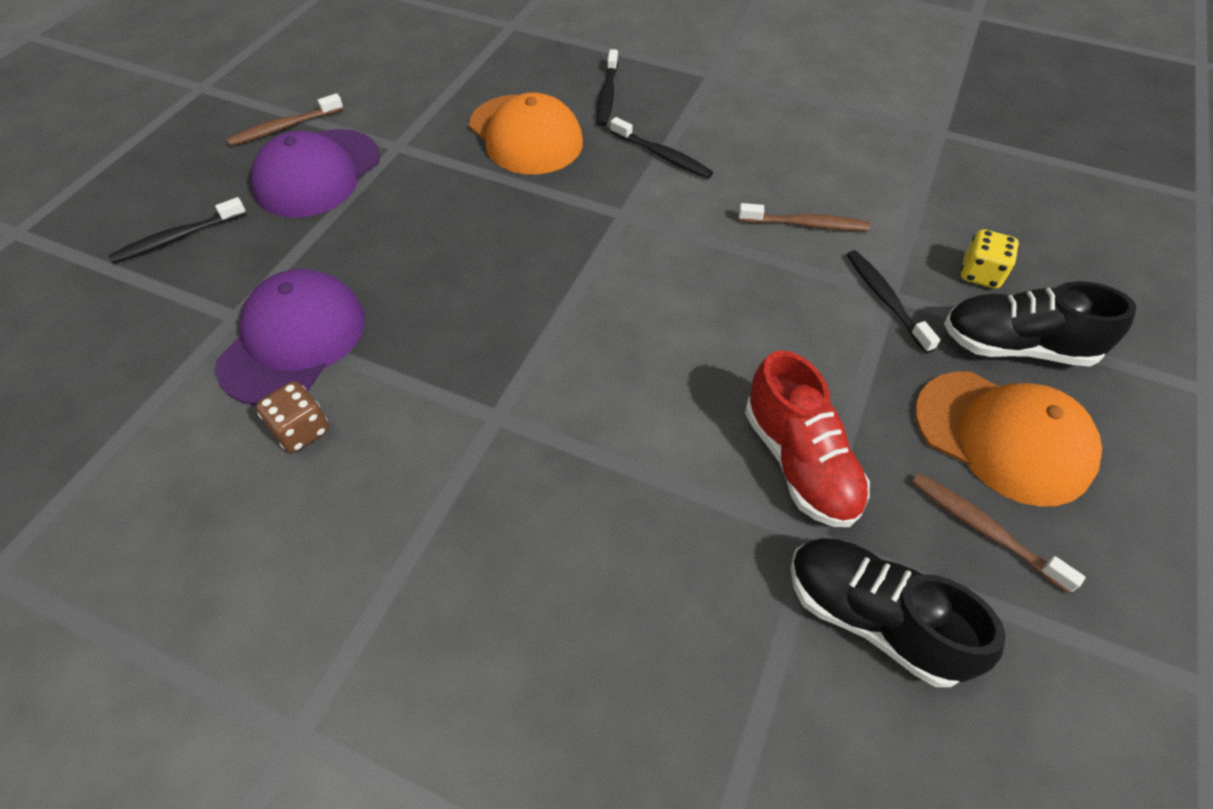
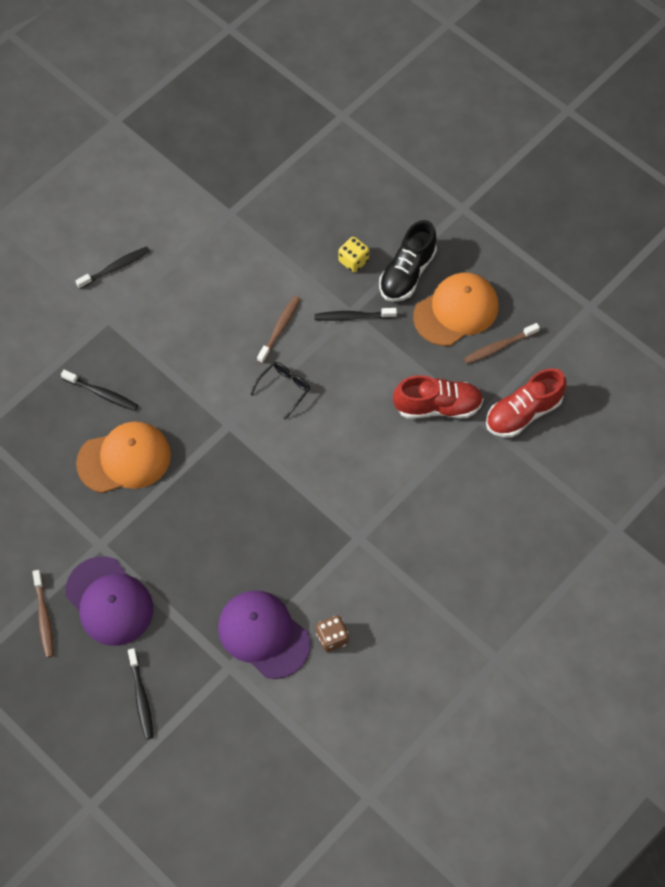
camera: 70 degrees left, 10 degrees up
(662, 155) = (183, 382): black toothbrush -> black toothbrush (115, 268)
(712, 255) = (284, 389): none -> black glasses
(873, 618) = (523, 413): black shoe -> red shoe

